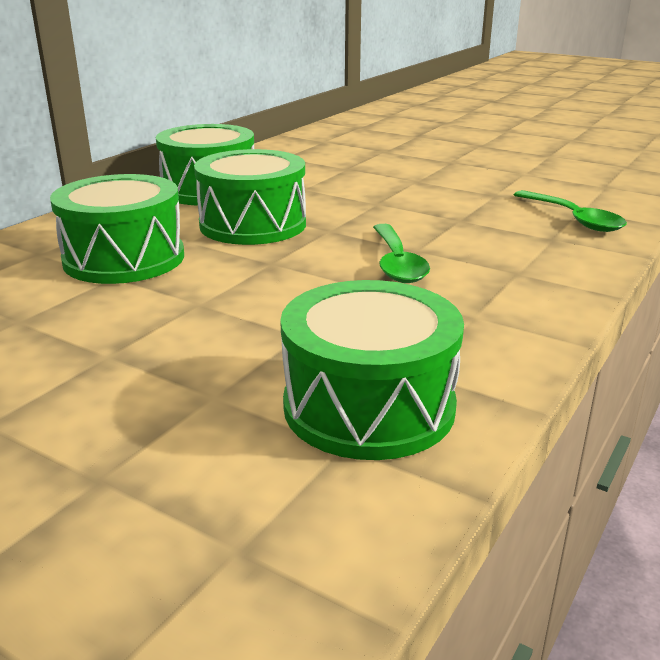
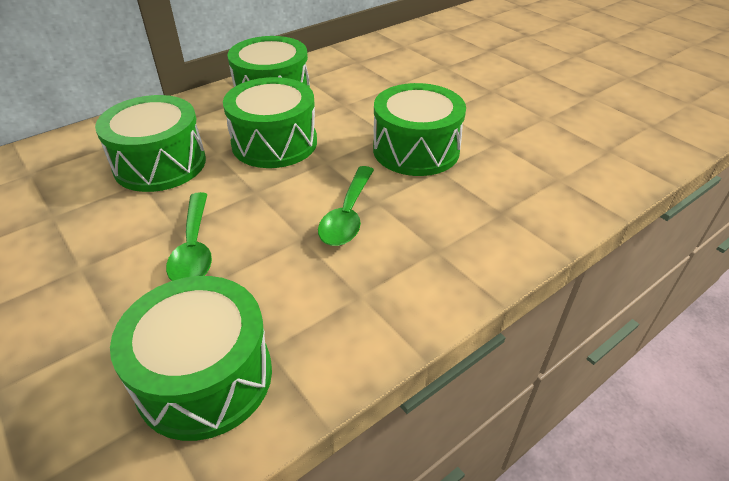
camera: 20 degrees right, 15 degrees up
(419, 209) = (416, 150): none -> green drum
(573, 219) = (541, 191): green spoon -> green spoon (194, 248)

